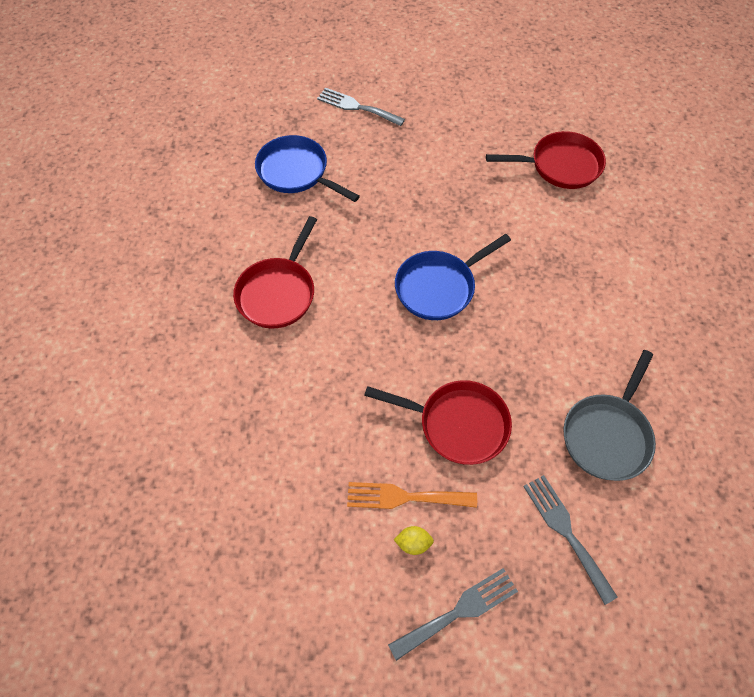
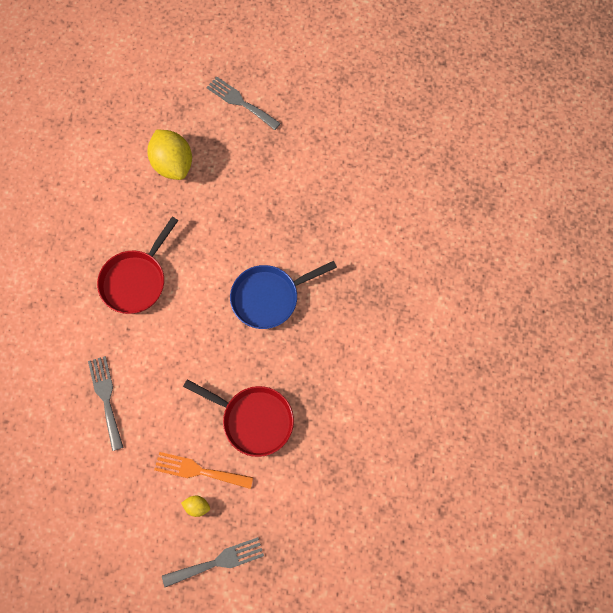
camera: 10 degrees right, 10 degrees up
(296, 172) = (173, 164): blue pan -> yellow lemon
(560, 166) = (407, 194): red pan -> none
(566, 532) = (312, 519): grey fork -> grey fork (106, 398)
(607, 435) = (368, 449): grey pan -> none

